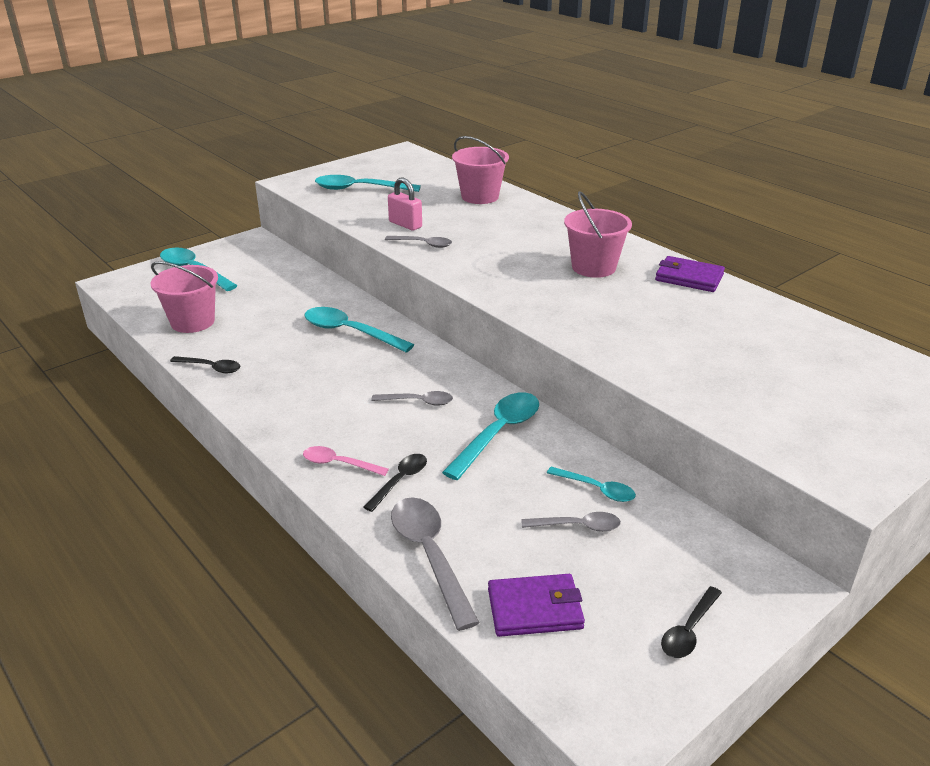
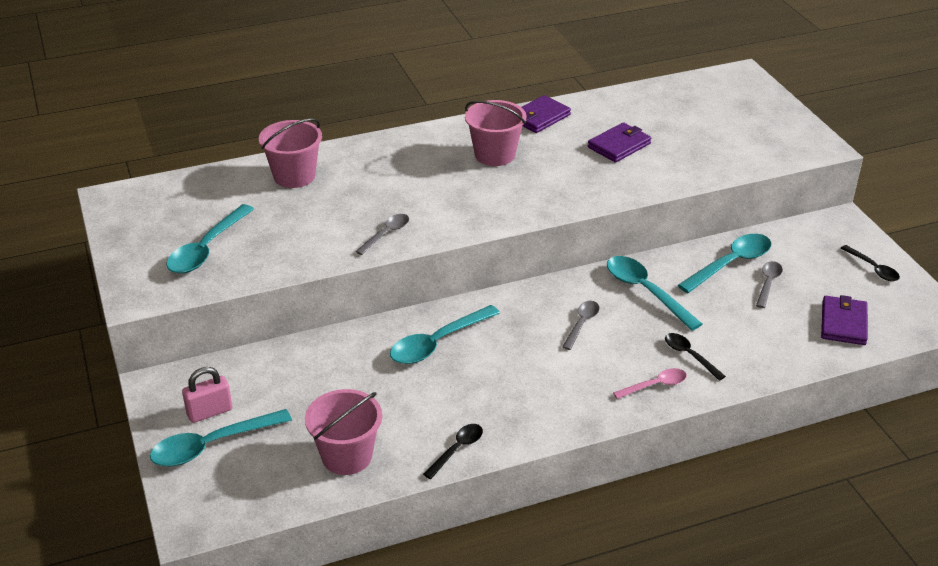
camera: 70 degrees left, 5 degrees up
(339, 464) = (655, 385): pink spoon -> pink spoon turned 150 degrees counterclockwise
(405, 224) = (330, 236): pink padlock -> pink padlock (209, 412)
(430, 555) = (781, 358): grey spoon -> none
(596, 489) = (731, 264): turquoise spoon -> turquoise spoon, size x1.73
(682, 329) = (619, 145): none -> purple wallet

